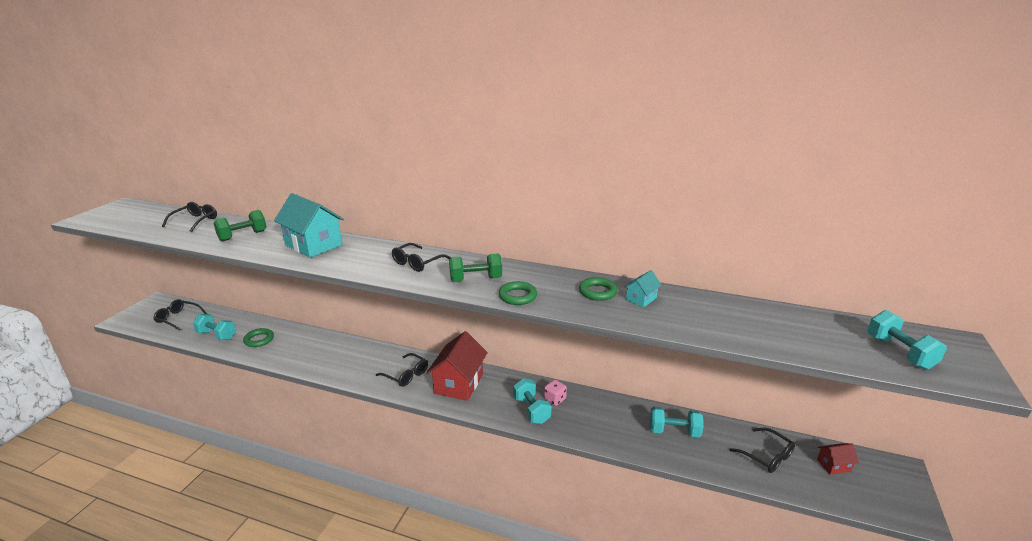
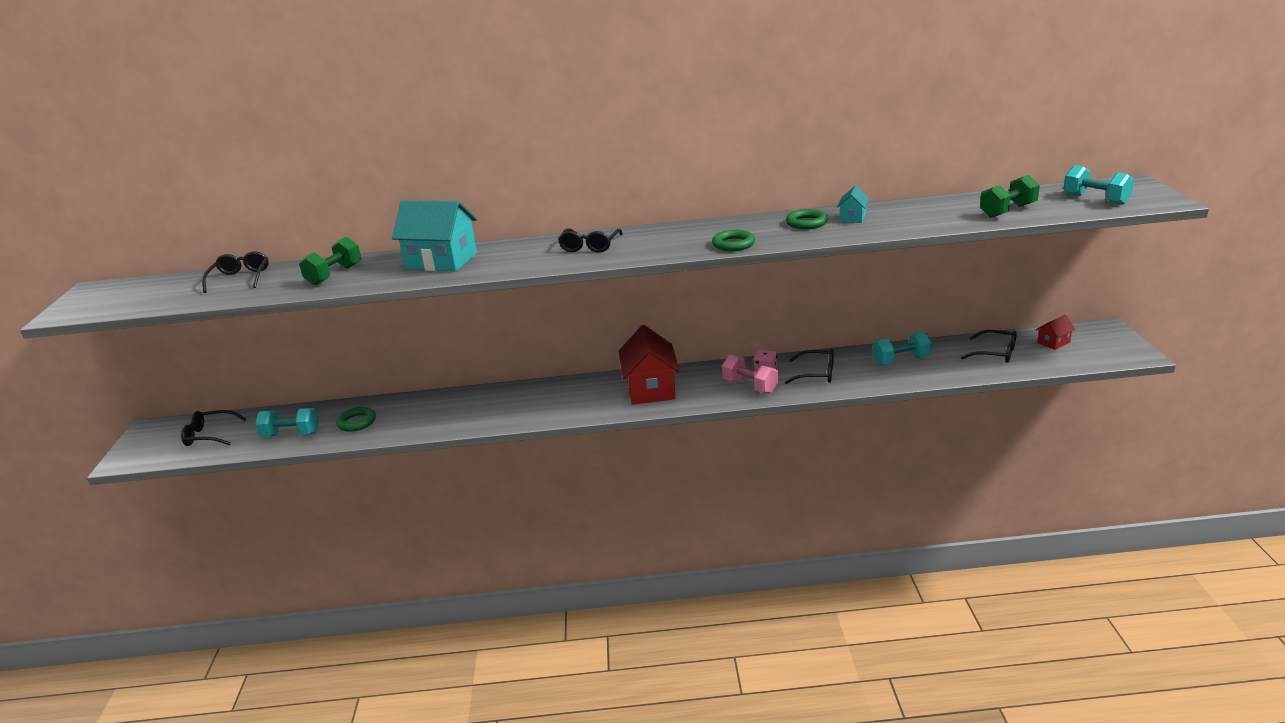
camera: 20 degrees left, 0 degrees up
(406, 375) = (583, 399): black glasses -> black glasses (816, 374)
(476, 279) = (673, 243): green dumbbell -> green dumbbell (1008, 211)
(531, 410) = (750, 386): turquoise dumbbell -> pink dumbbell

